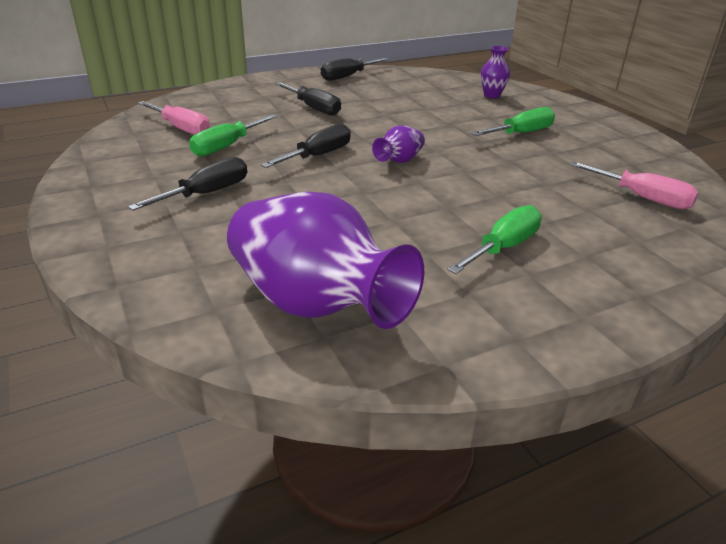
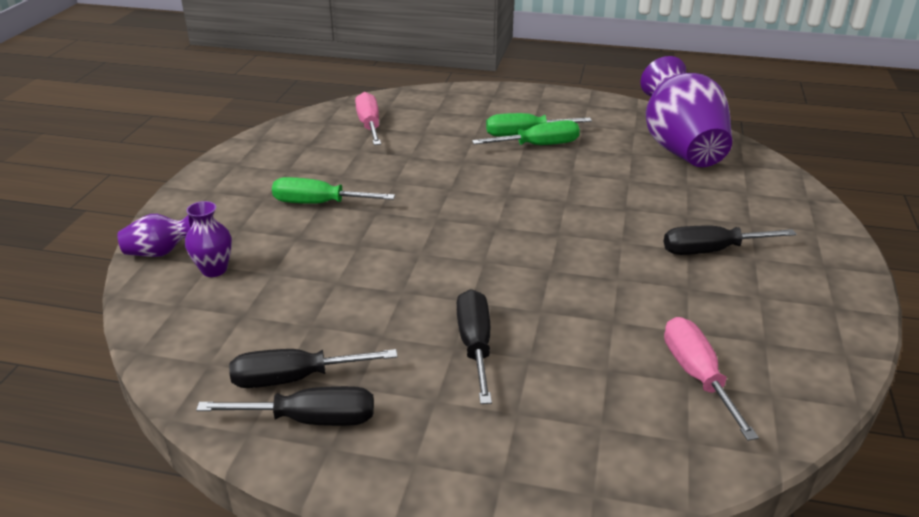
camera: 140 degrees left, 0 degrees up
(226, 146) = (654, 311): green screwdriver -> green screwdriver (539, 145)
(318, 156) = (562, 255): black screwdriver -> black screwdriver (294, 378)
(399, 161) = (490, 219): purple vase -> purple vase (160, 252)

